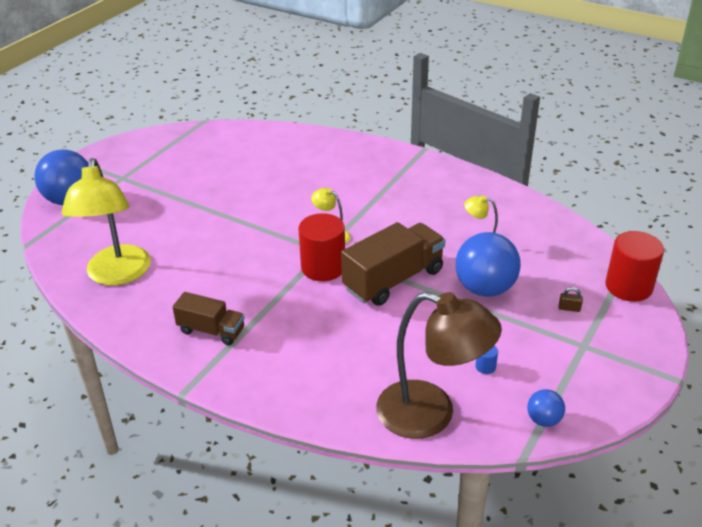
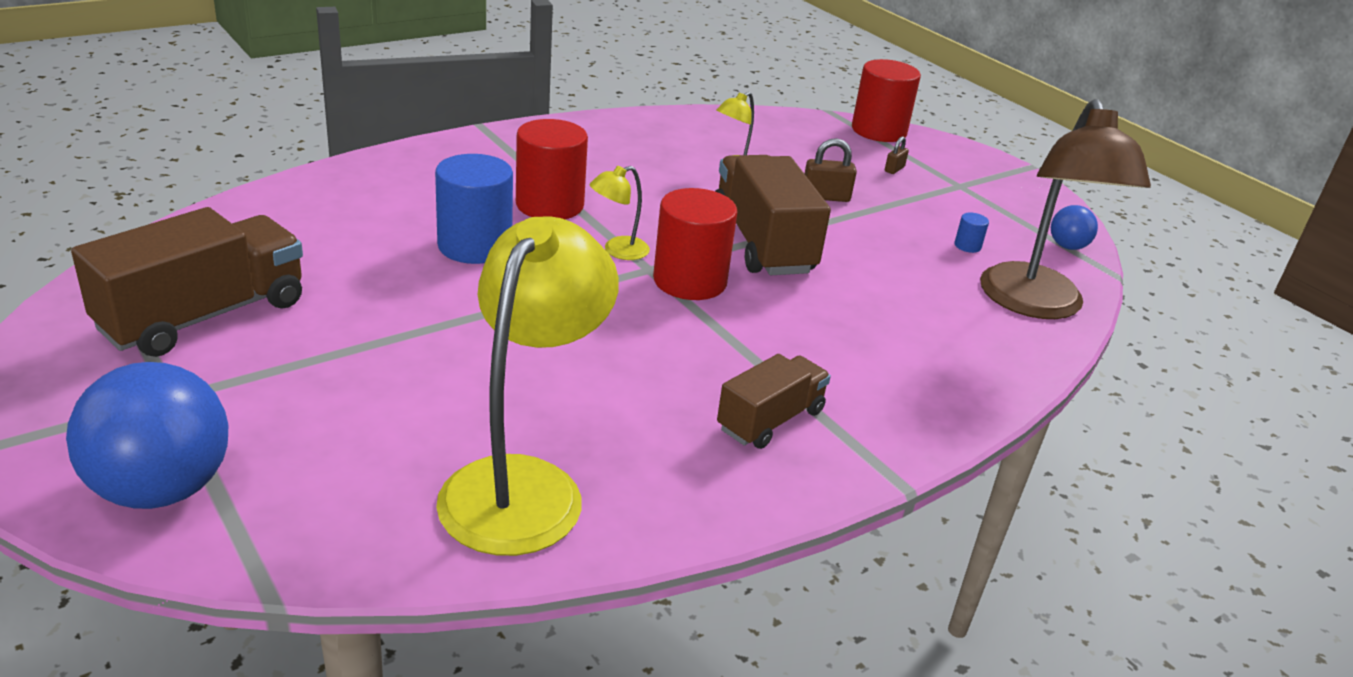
camera: 70 degrees left, 5 degrees down
(117, 275) = (524, 484): yellow lamp -> yellow lamp turned 90 degrees counterclockwise
(178, 160) = (204, 316): none -> brown truck
(294, 195) = (475, 246): none -> blue cylinder
(358, 200) = (549, 205): none -> red cylinder
(431, 414) = (1035, 305): brown lamp -> brown lamp turned 135 degrees clockwise
(485, 288) = (825, 197): blue ball -> brown padlock

